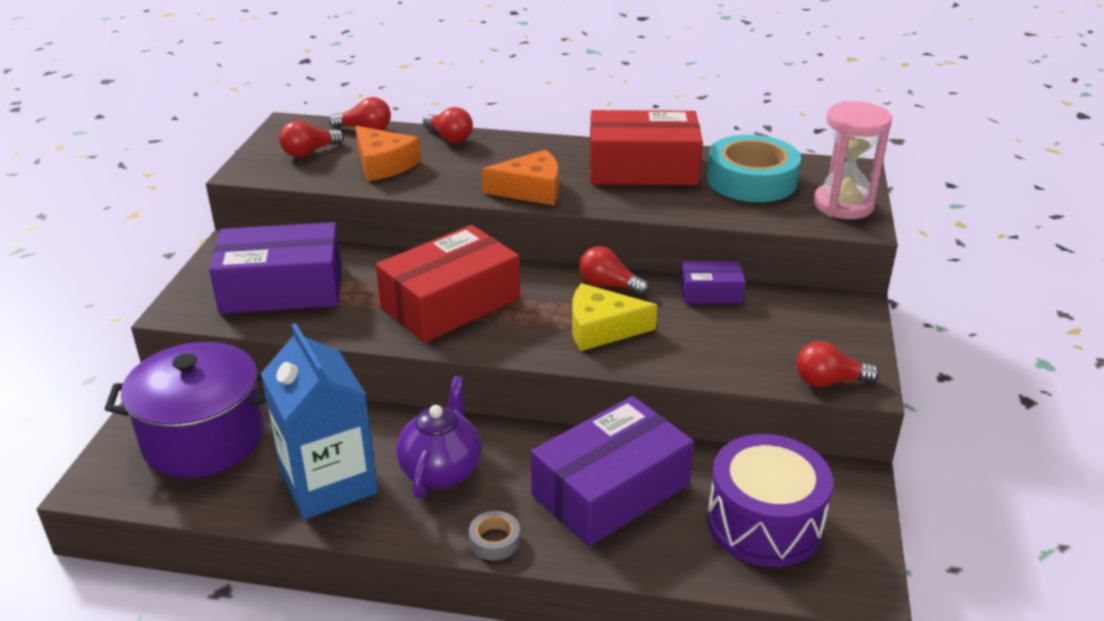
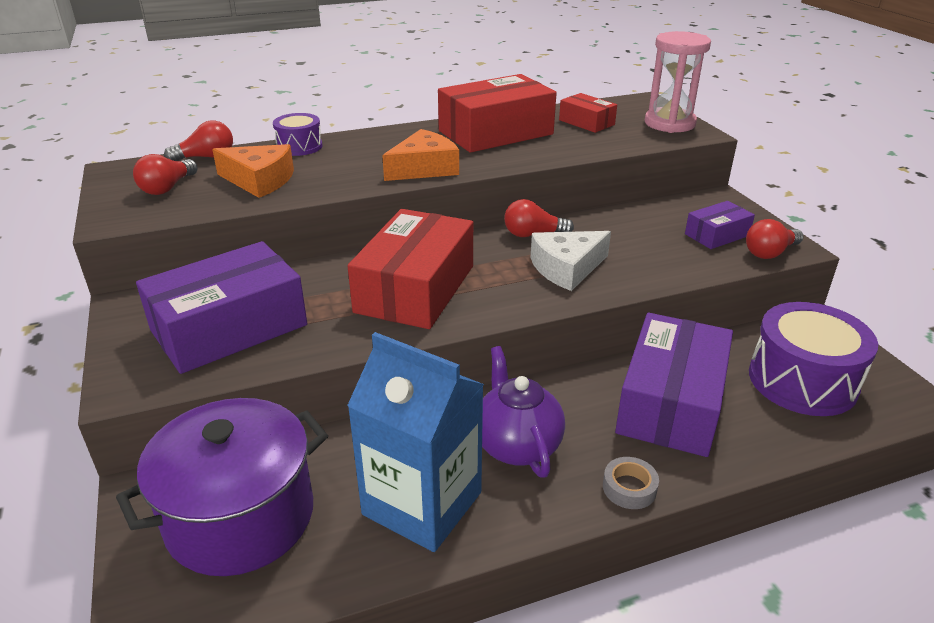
camera: 30 degrees left, 0 degrees up
(449, 138) = (299, 146): red light bulb -> purple drum
(601, 328) = (567, 268): yellow cheese -> white cheese
(711, 293) = (615, 217): purple box -> purple box (717, 235)
(751, 180) = (586, 122): turquoise tape -> red box

